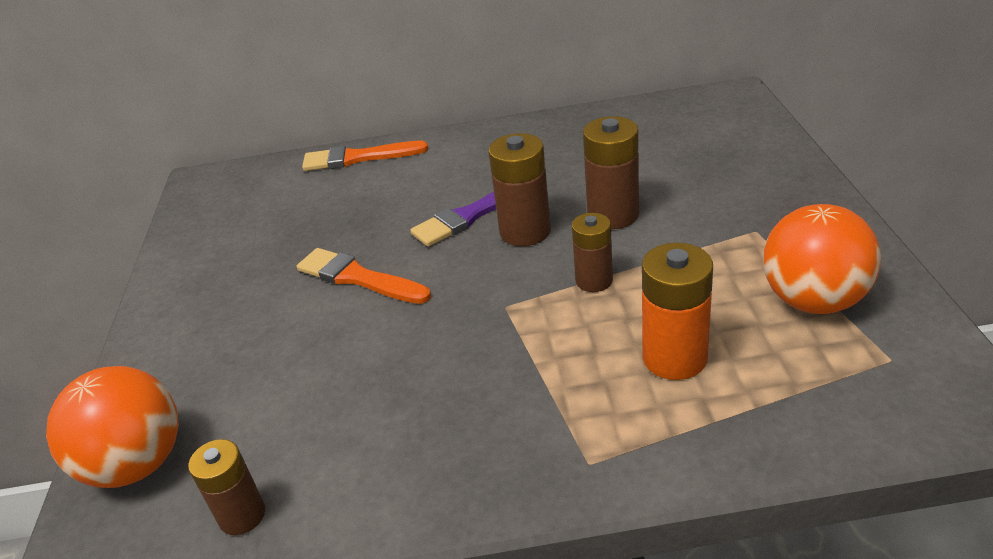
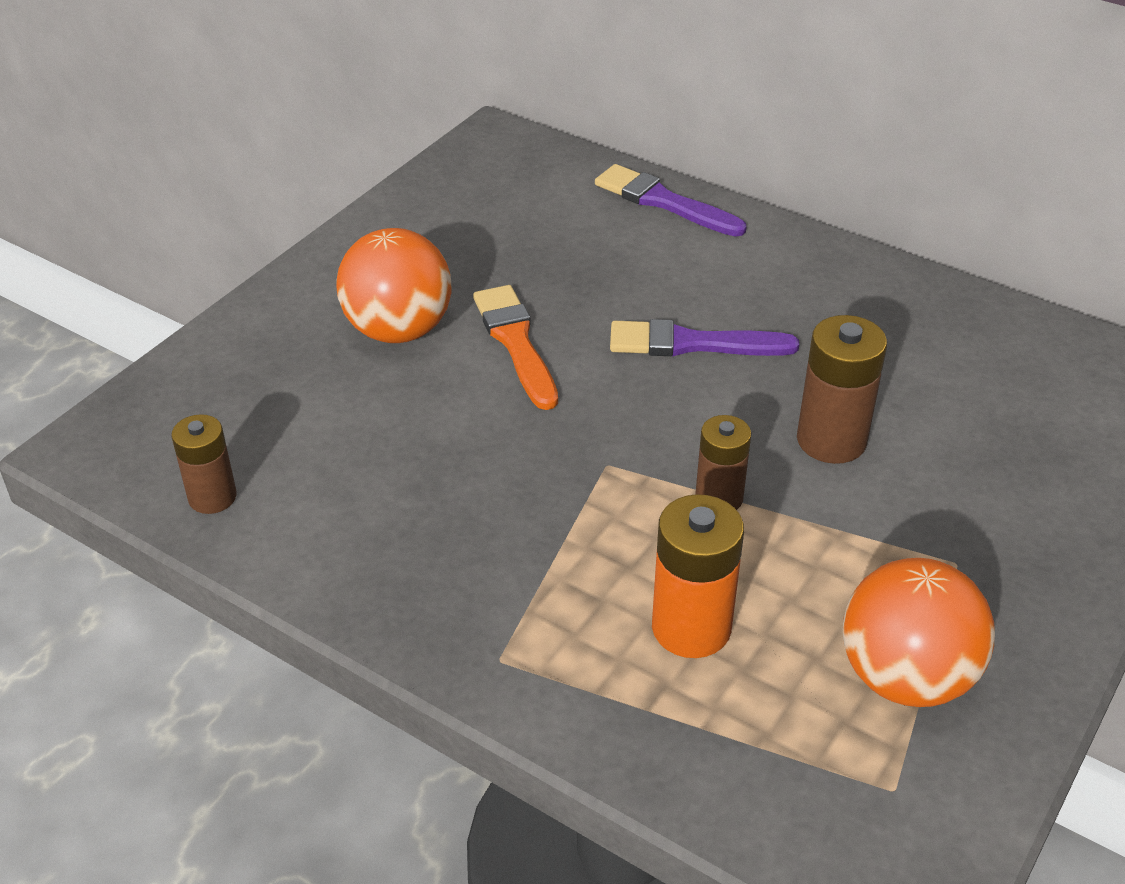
camera: 35 degrees right, 5 degrees up
(137, 464) = (185, 398): orange ball -> orange ball (398, 330)
(358, 158) = (663, 202): orange brush -> purple brush
(525, 231) = (721, 398): brown battery -> none

